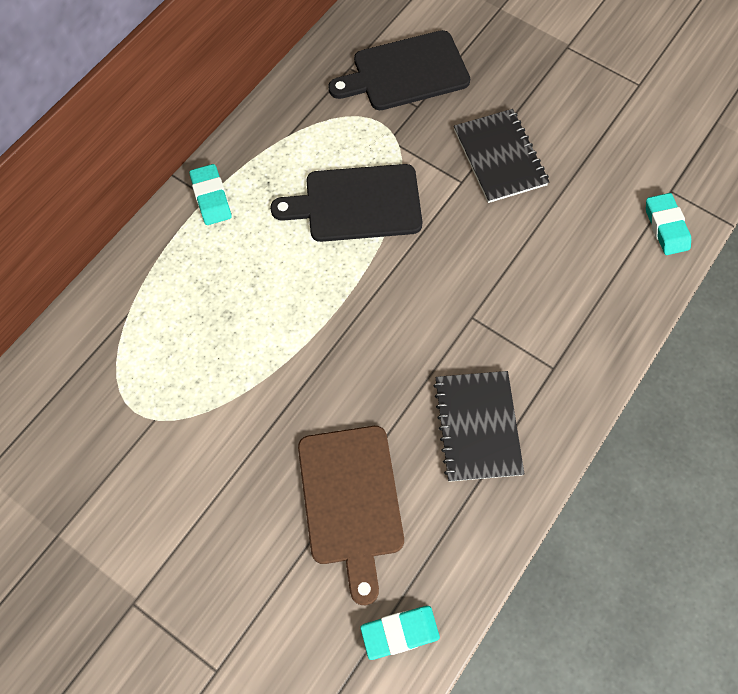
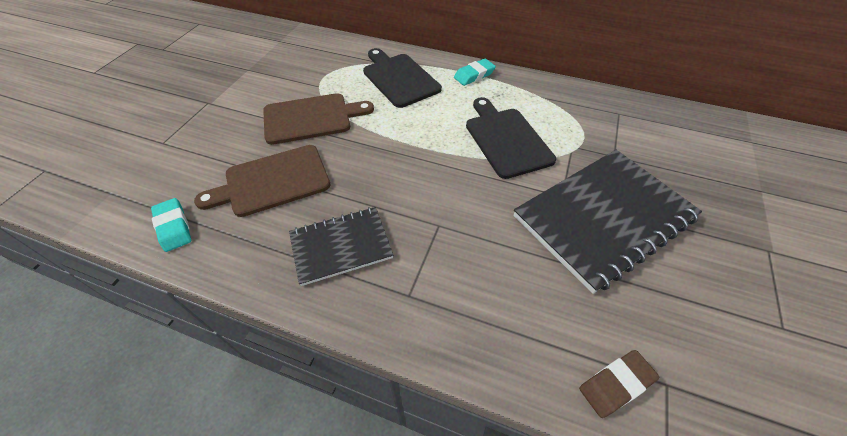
camera: 75 degrees right, 15 degrees down
(233, 438) = (311, 118): none -> brown cutting board
(405, 72) = (640, 143): black cutting board -> black cutting board (399, 78)
(499, 157) = (603, 217): black notebook -> black notebook, size x1.75
(666, 227) = (616, 384): turquoise eraser -> brown eraser

